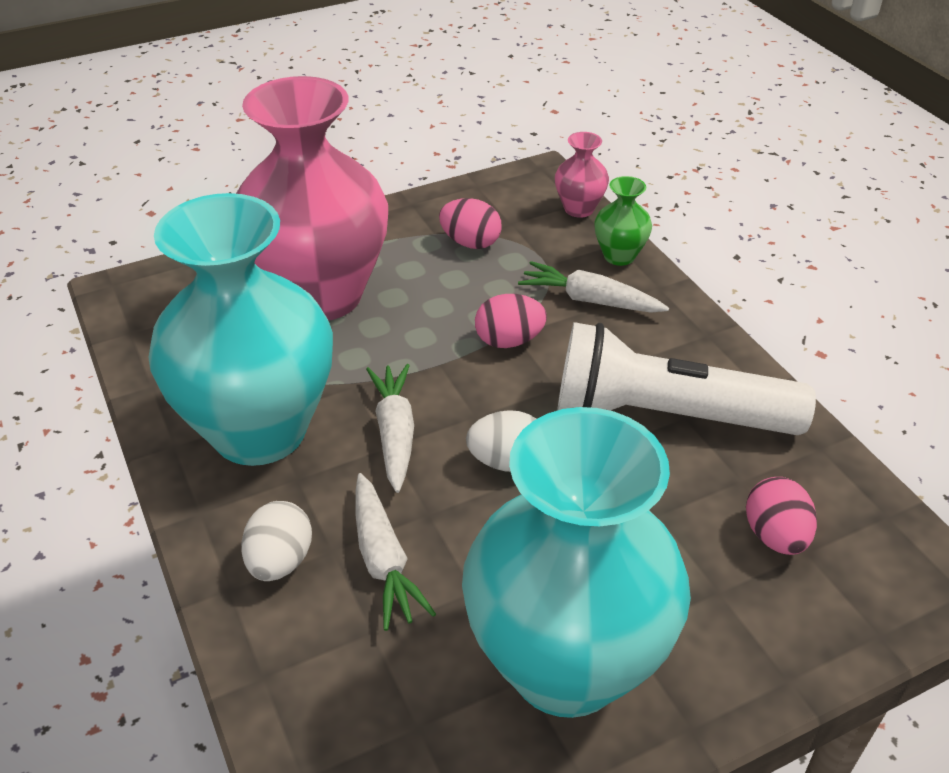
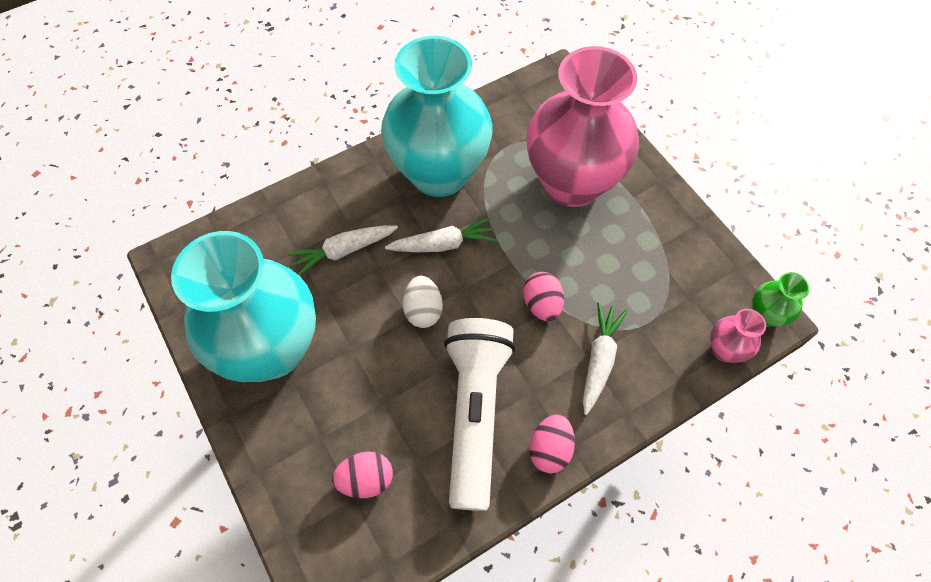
camera: 85 degrees right, 20 degrees up
(280, 561) = (342, 202): white egg -> none
(470, 243) = (655, 270): pink egg -> pink egg (550, 449)
(619, 256) = (663, 382): green vase -> green vase (765, 315)

